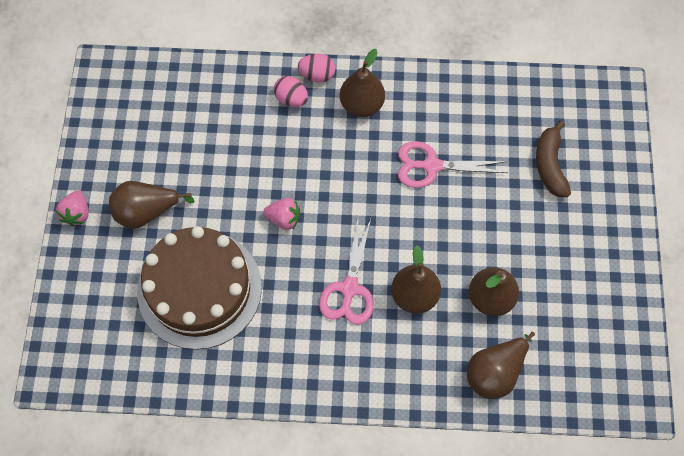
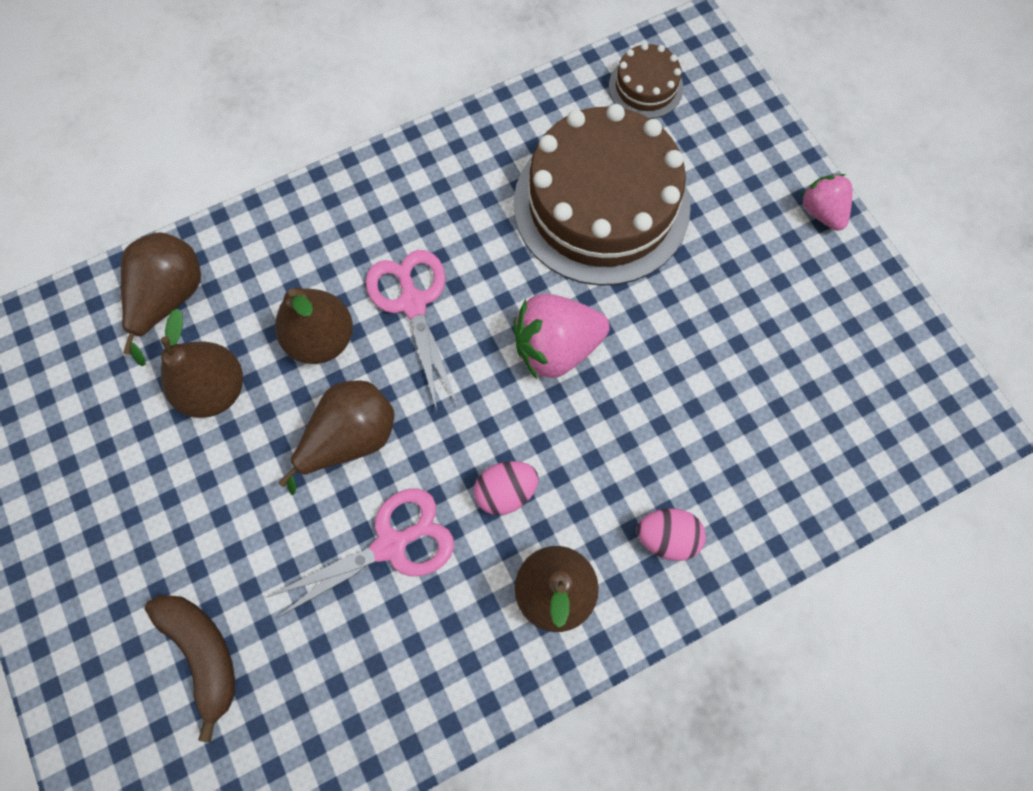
camera: 150 degrees right, 5 degrees up
(112, 355) = (645, 87): none -> brown cake
(146, 212) = (739, 260): brown pear -> brown pear (350, 438)
(284, 219) = (556, 347): pink strawberry -> pink strawberry, size x1.64
(317, 75) = (655, 604): pink egg -> pink egg (506, 491)

